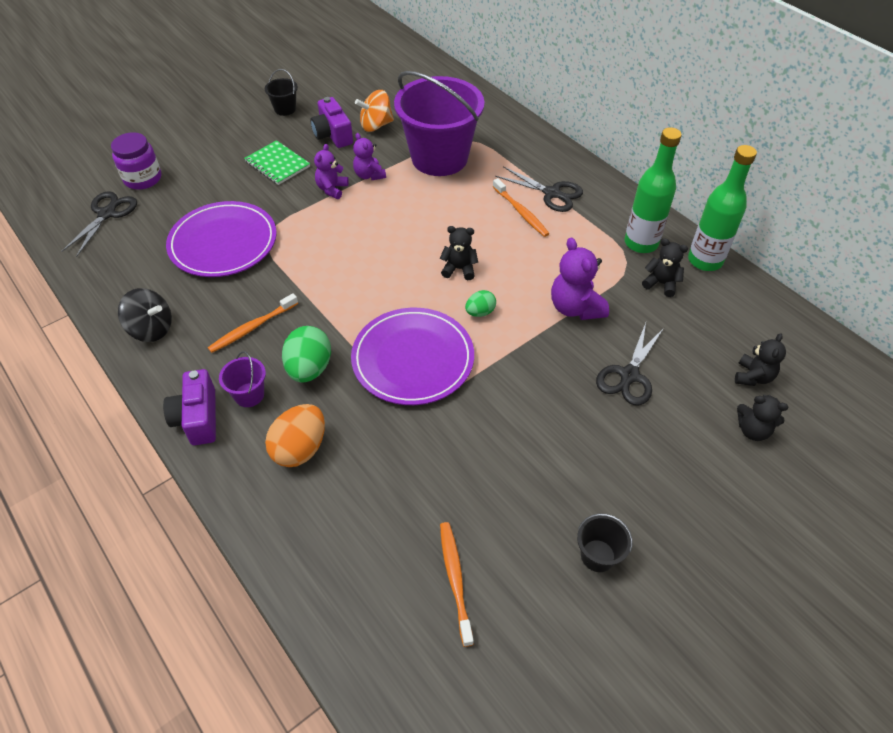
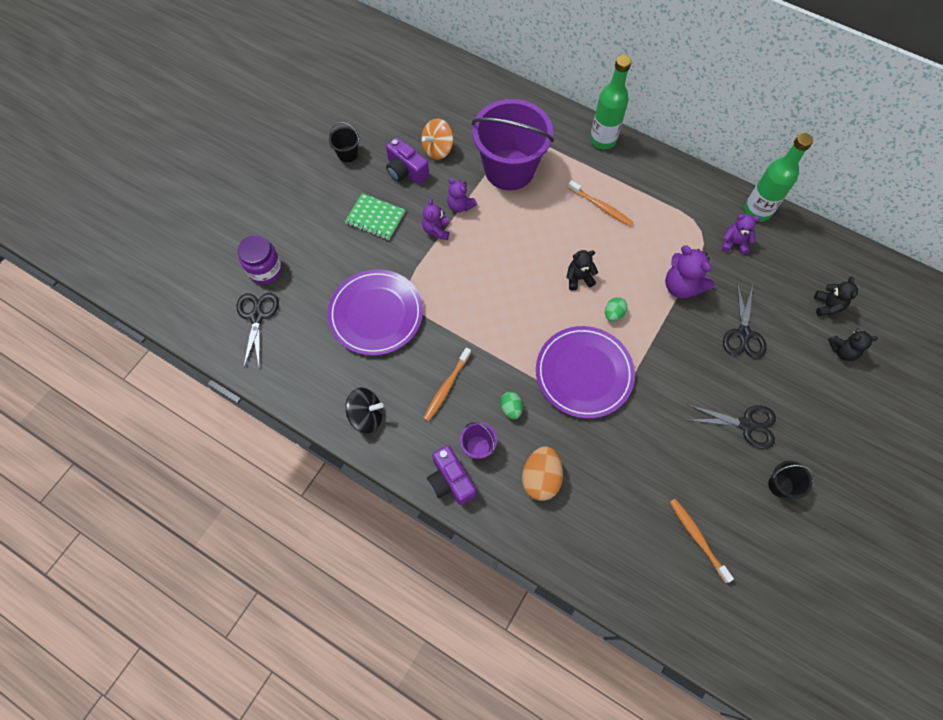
camera: 20 degrees left, 15 degrees up
(309, 368) = (511, 408): green egg -> green egg, size x0.57
(551, 193) = (616, 180): black scissors -> black scissors (746, 424)
(641, 243) = (704, 209): green bottle -> green bottle (602, 140)
(661, 283) = (734, 243): black teddy bear -> purple teddy bear

